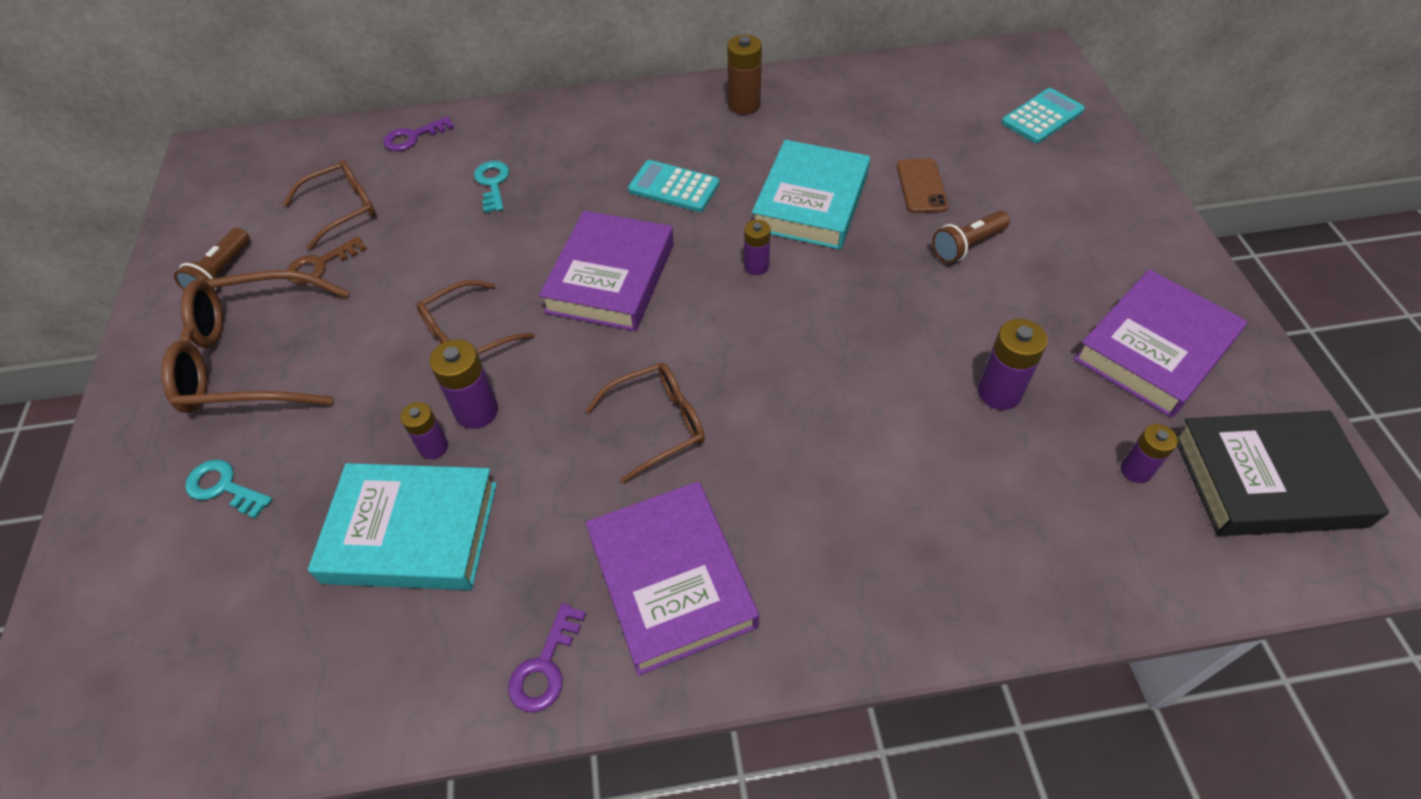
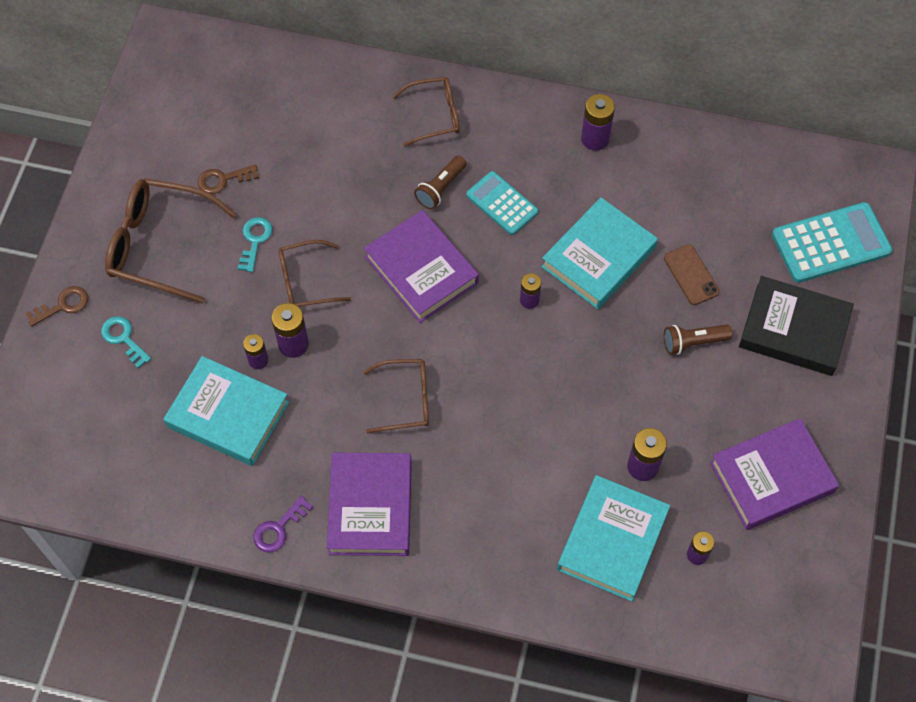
camera: 20 degrees right, 10 degrees up
(120, 476) = (63, 305): none -> brown key
(222, 273) = (153, 162): brown flashlight -> brown flashlight (440, 188)
(343, 209) = (251, 132): brown glasses -> brown glasses (434, 115)
(413, 137) = (322, 76): purple key -> none
(493, 183) = (368, 148): turquoise key -> turquoise key (255, 240)
(610, 277) = (421, 270): purple book -> purple book turned 75 degrees counterclockwise
(744, 105) = (595, 139): brown battery -> purple battery
(921, 186) = (691, 275): brown phone -> brown phone turned 45 degrees counterclockwise
(1021, 495) = (612, 540): none -> turquoise book
(1042, 117) = (831, 243): turquoise calculator -> turquoise calculator, size x1.56
(1267, 480) = (778, 595): black book -> black book (794, 330)

